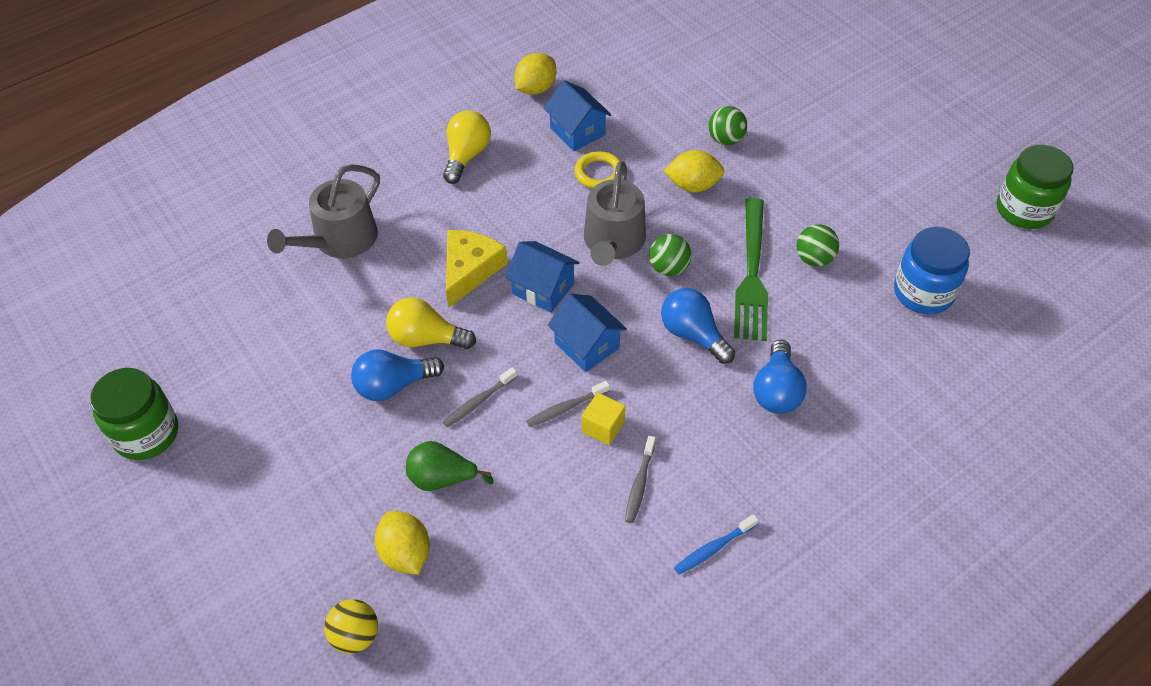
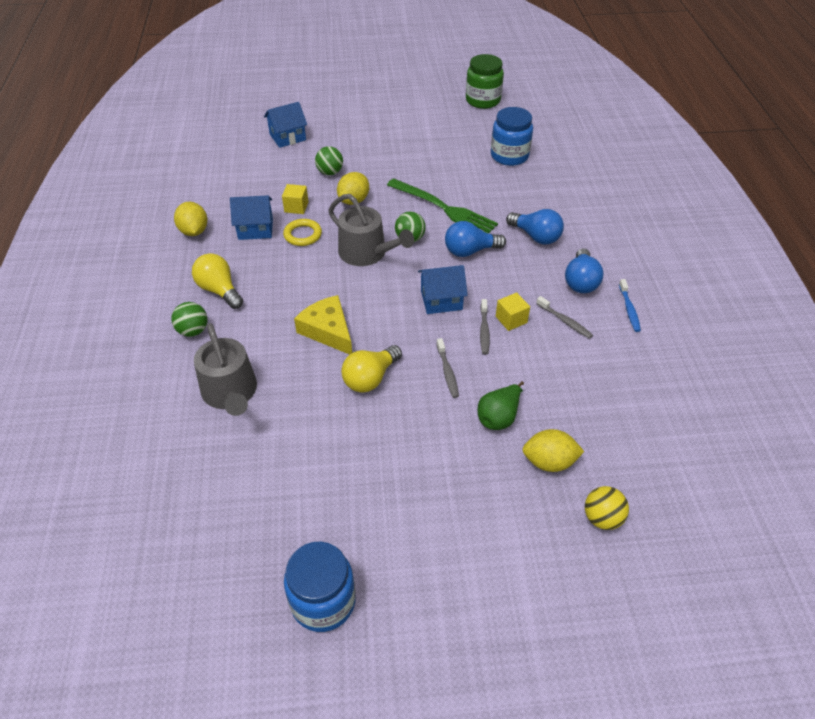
camera: 60 degrees left, 5 degrees down
(146, 433) = (323, 601): green jar -> blue jar
(393, 385) = (398, 413): blue light bulb -> blue light bulb (580, 281)
(543, 289) = (377, 301): blue house -> blue house (287, 137)
(640, 144) = (296, 207): none -> yellow cube
(814, 259) = (453, 181): green ball -> green ball (193, 331)

